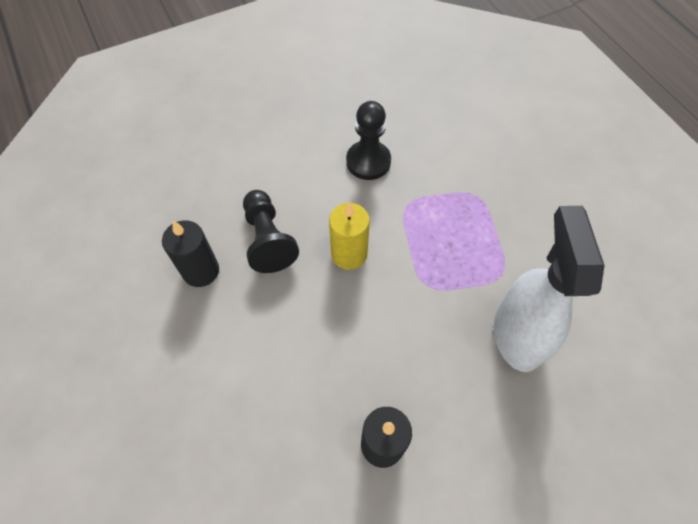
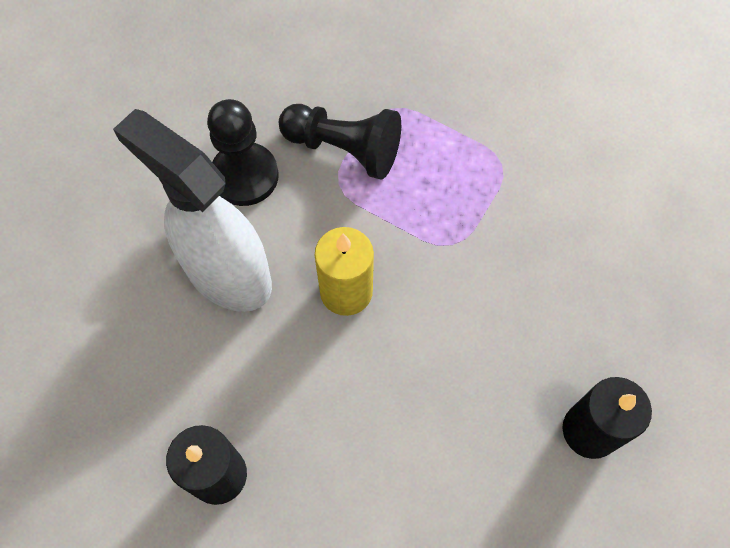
camera: 50 degrees left, 5 degrees up
(268, 239) = (246, 365): black pawn -> black pawn (344, 149)
(517, 334) = (576, 207): white spray bottle -> white spray bottle (227, 274)

